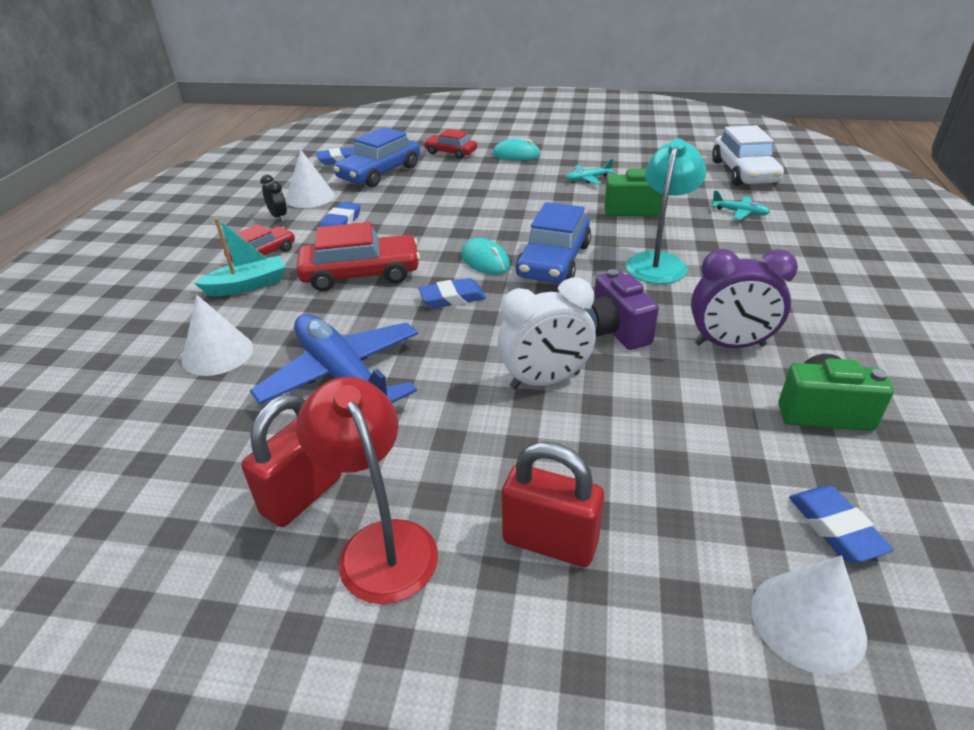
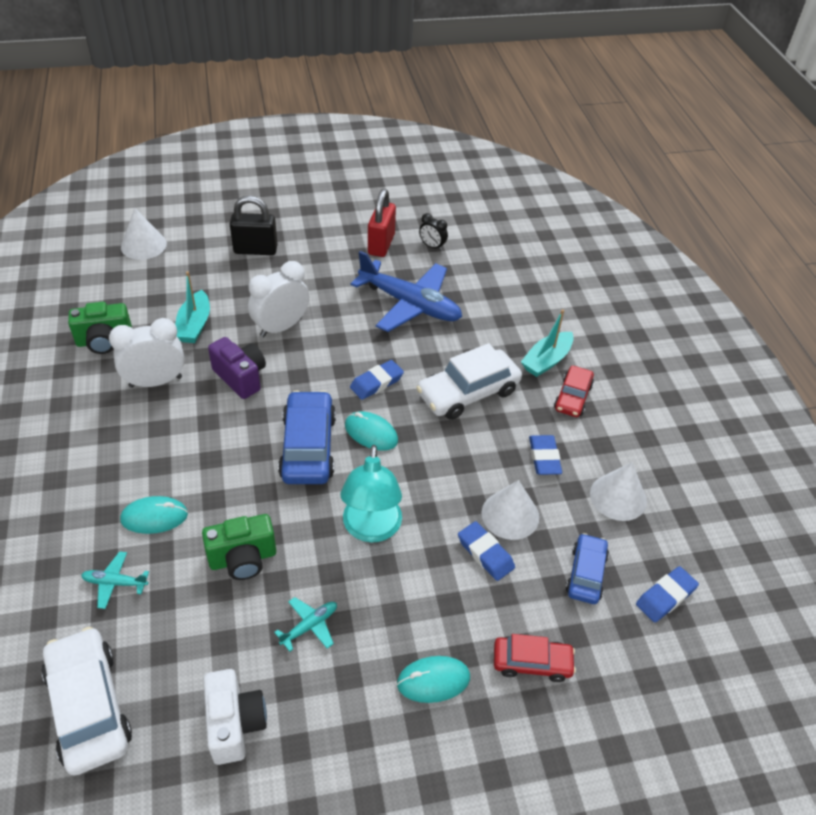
camera: 155 degrees right, 10 degrees up
(217, 353) = (503, 303): white cone -> white cone (510, 515)
(278, 217) = (615, 453): black clock -> black clock (432, 246)
(361, 274) = (468, 392): red car -> white car
(379, 173) = (586, 574): blue car -> blue car, size x0.60
(380, 544) = (331, 235): red lamp -> none
(550, 542) = (255, 250): red padlock -> black padlock
(646, 157) = (235, 724): none -> white camera
(659, 262) = (209, 467): turquoise lamp -> turquoise lamp (371, 529)
(678, 409) = (194, 325): none -> turquoise boat
(712, 240) = (154, 517): none -> turquoise mouse
(729, 345) = (155, 381): purple clock -> white clock
(835, 528) = (119, 280): blue eraser -> blue eraser (485, 553)

